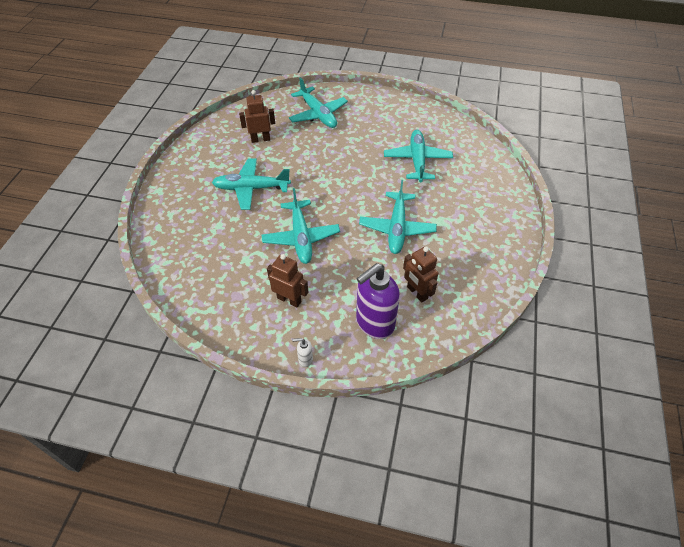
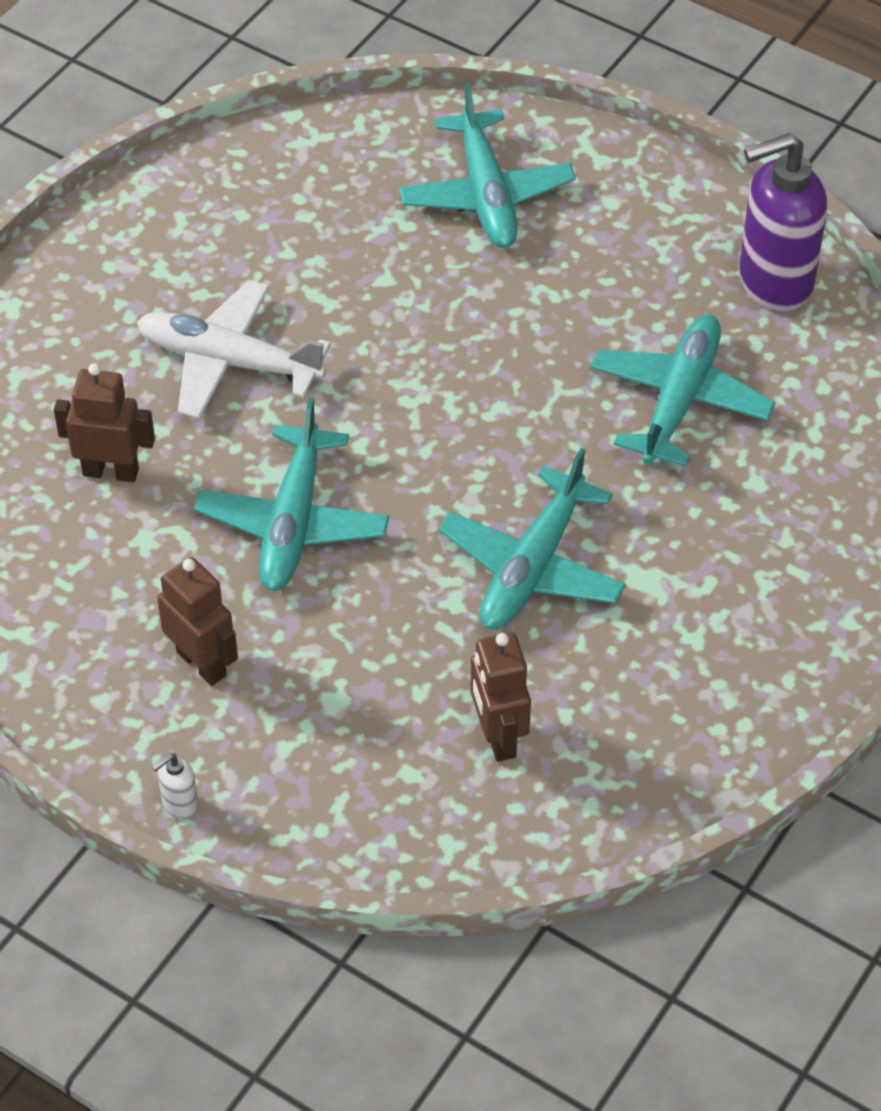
camera: 20 degrees right, 0 degrees up
(251, 188) = (229, 362): turquoise plane -> white plane
(260, 139) = (307, 230): brown robot -> brown robot (111, 471)
(305, 359) = (179, 804): white soap dispenser -> white soap dispenser turned 60 degrees counterclockwise
(374, 323) = (366, 775): purple soap dispenser -> purple soap dispenser (773, 283)

